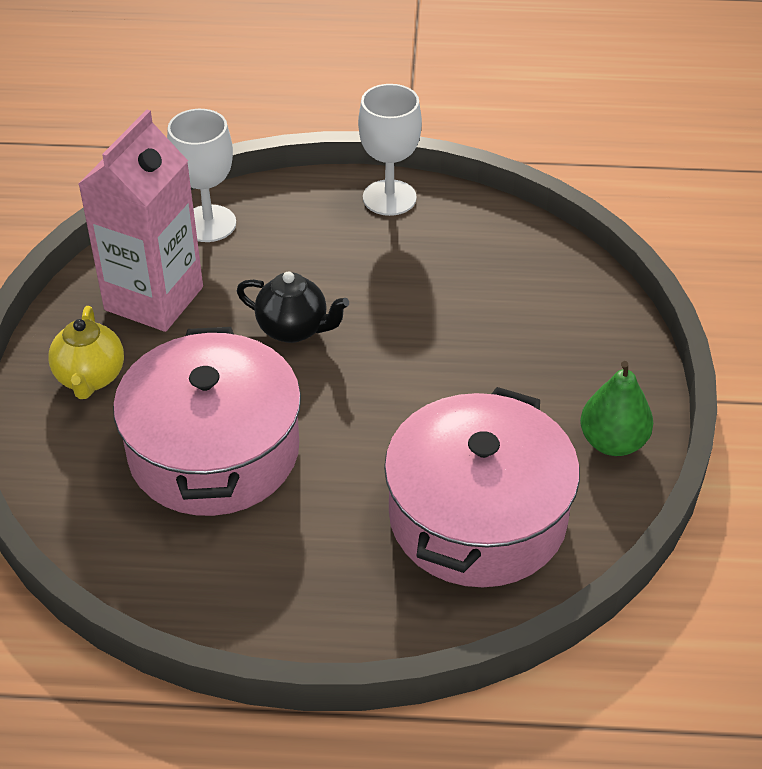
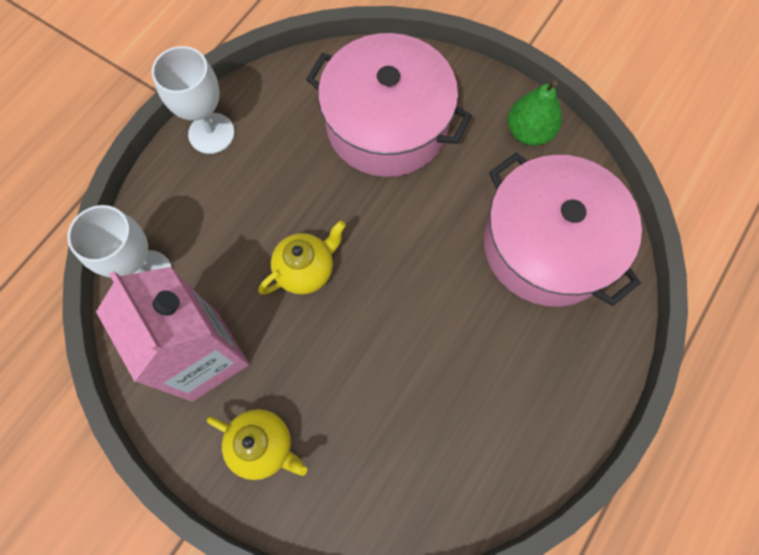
camera: 60 degrees left, 25 degrees up
(214, 451) = (395, 386): pink pot -> pink pot (387, 124)
(294, 329) = (306, 270): black teapot -> yellow teapot

